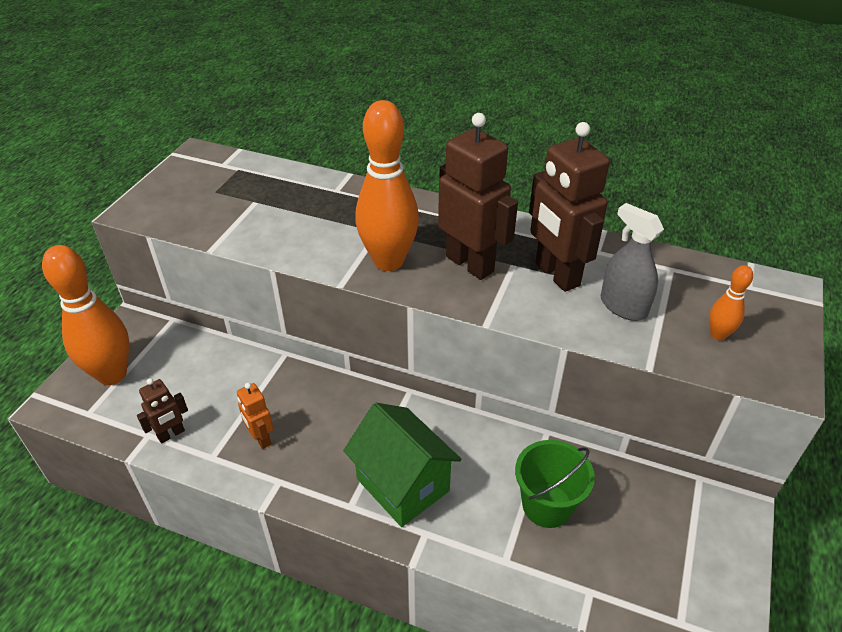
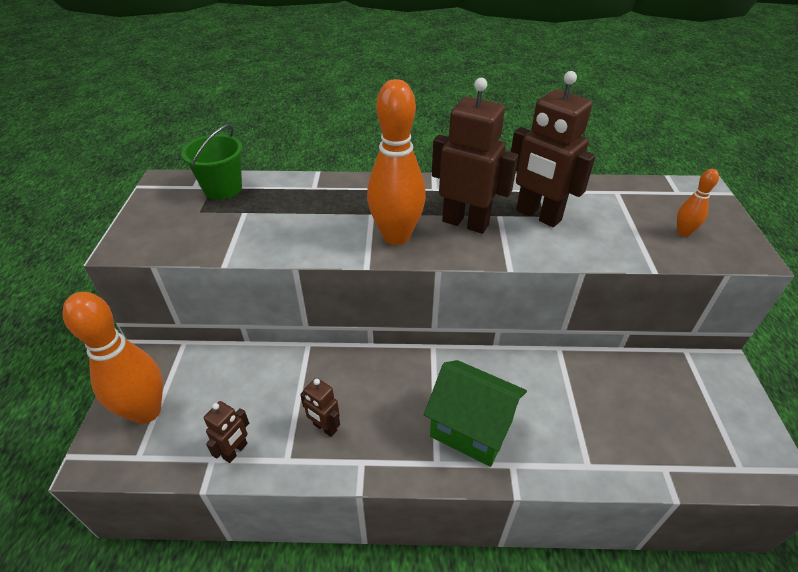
camera: 20 degrees left, 0 degrees up
(261, 438) = (324, 428): orange robot -> brown robot
(547, 505) = (593, 408): green bucket -> green bucket (223, 188)
(623, 306) = (603, 228): grey spray bottle -> none

